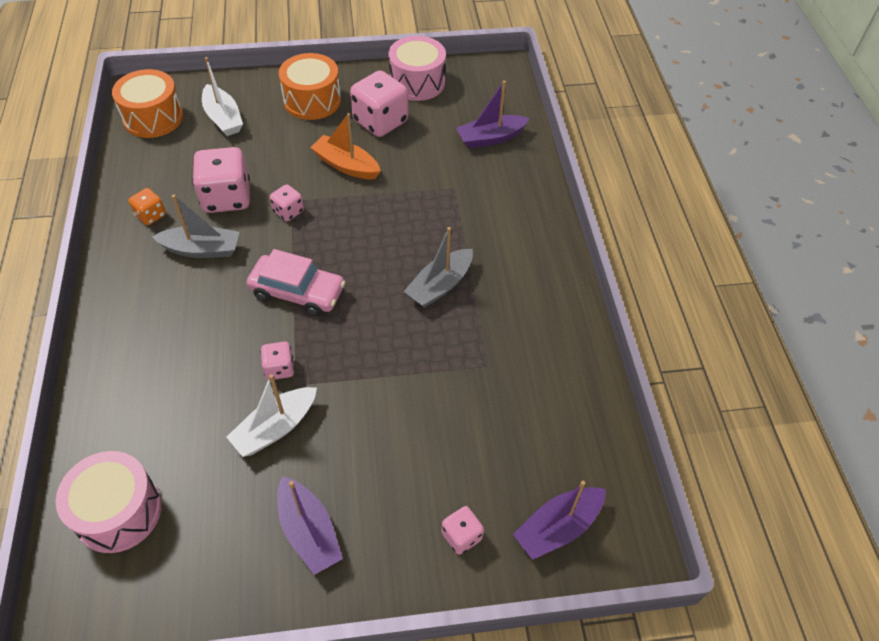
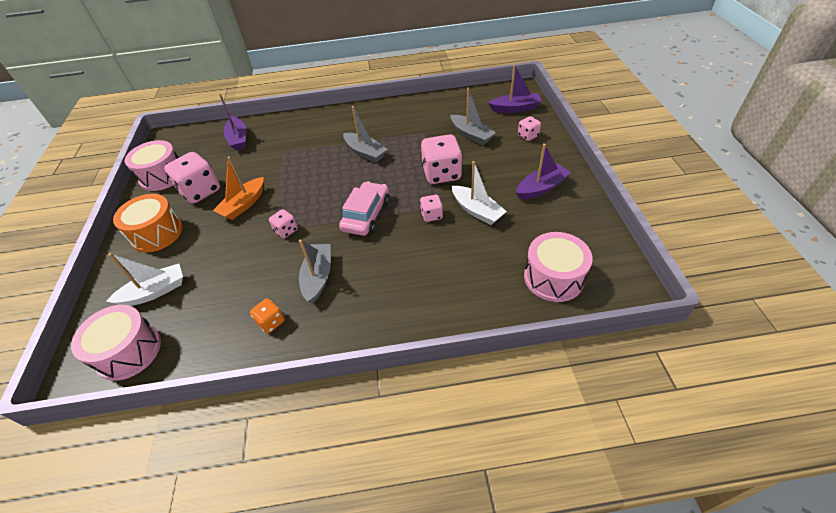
camera: 85 degrees left, 5 degrees down
(153, 118) = (129, 351): orange drum -> pink drum
(227, 198) = (261, 271): pink dice -> pink dice (441, 174)
(473, 438) = (471, 135): none -> grey boat
(558, 527) = (515, 108): purple boat -> purple boat turned 60 degrees counterclockwise

